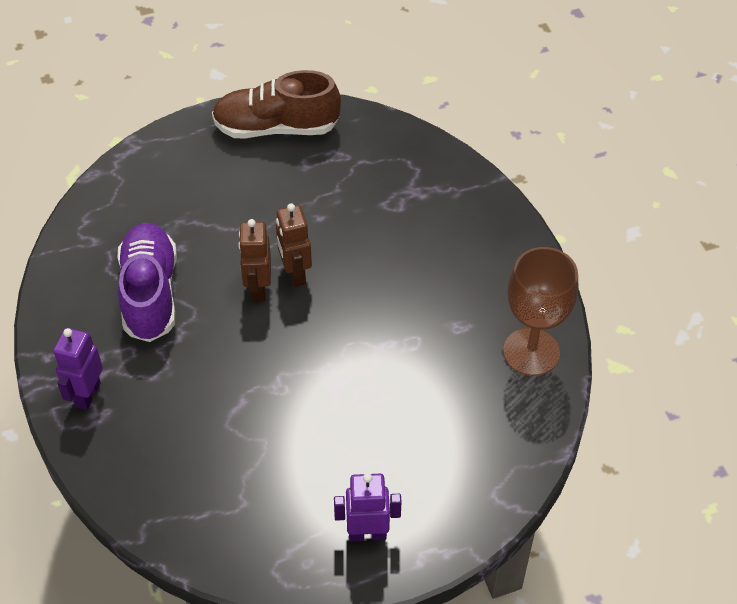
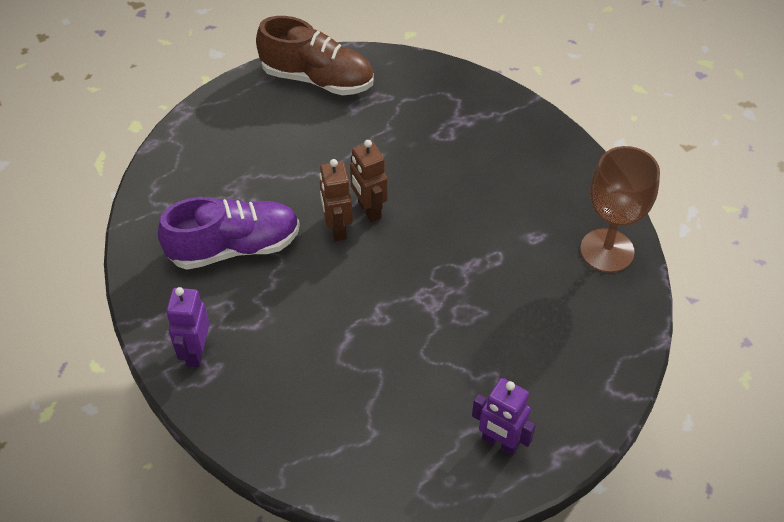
camera: 10 degrees left, 0 degrees up
(150, 293) = (234, 247): purple shoe -> purple shoe turned 90 degrees clockwise
(276, 127) = (317, 79): brown shoe -> brown shoe turned 150 degrees counterclockwise
(367, 533) = (500, 443): purple robot -> purple robot turned 135 degrees counterclockwise

